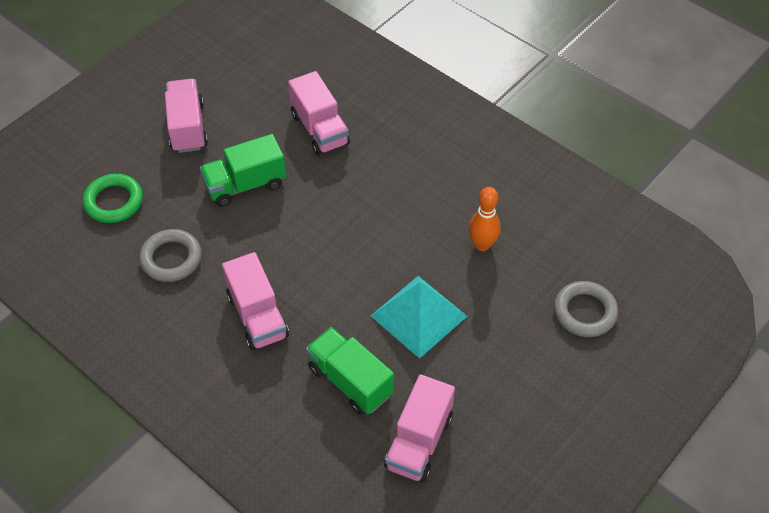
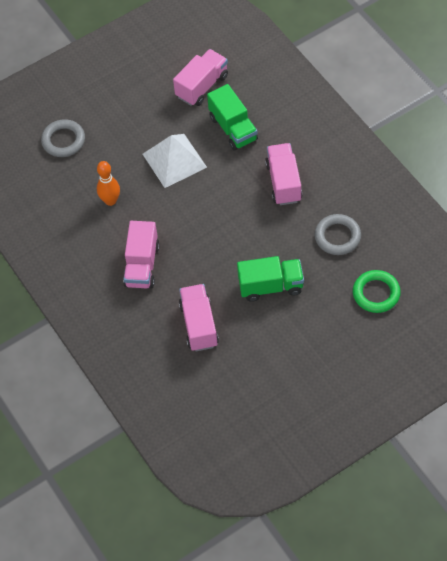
camera: 160 degrees left, 5 degrees up
(187, 127) = (308, 351): pink truck -> pink truck (142, 265)
(419, 316) = (174, 160): turquoise pyramid -> white pyramid

